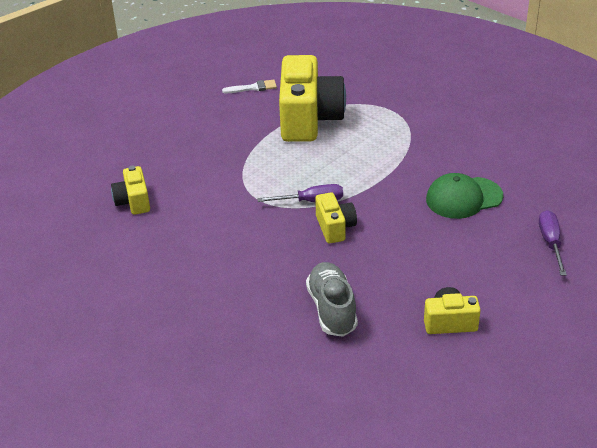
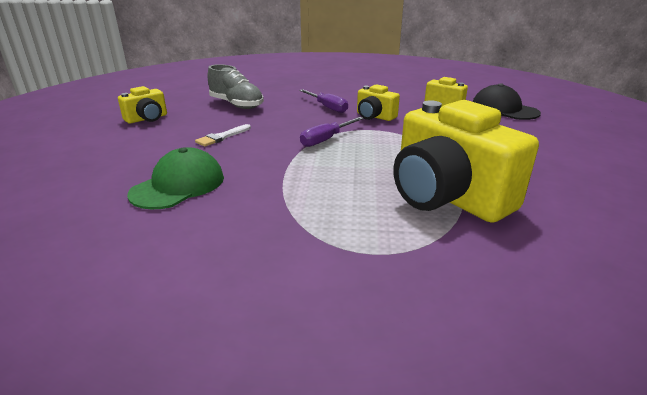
camera: 140 degrees right, 10 degrees down
(101, 171) = (504, 109): none -> black cap
(253, 88) = (576, 205): white brush -> white brush (222, 137)
(335, 228) = (284, 133): yellow camera -> yellow camera (374, 116)
(550, 243) = (59, 180): purple screwdriver -> purple screwdriver (327, 107)

